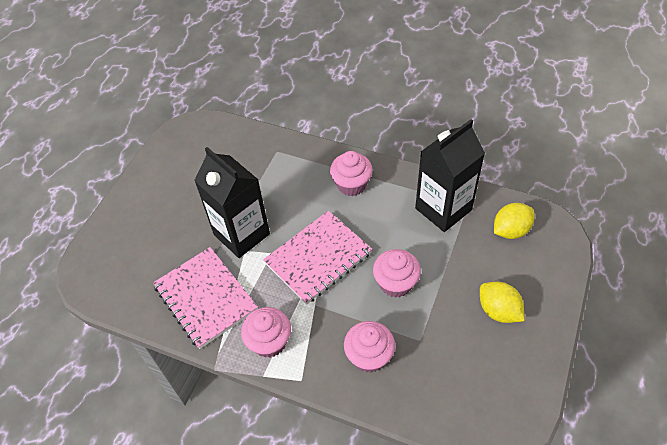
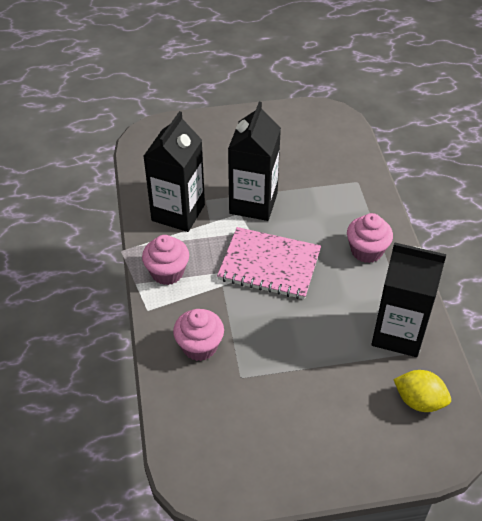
camera: 55 degrees right, 5 degrees down
(206, 298) = (178, 213): pink notebook -> black carton
(395, 283) = (286, 332): pink cupcake -> none
(498, 311) = (316, 427): yellow lemon -> none

